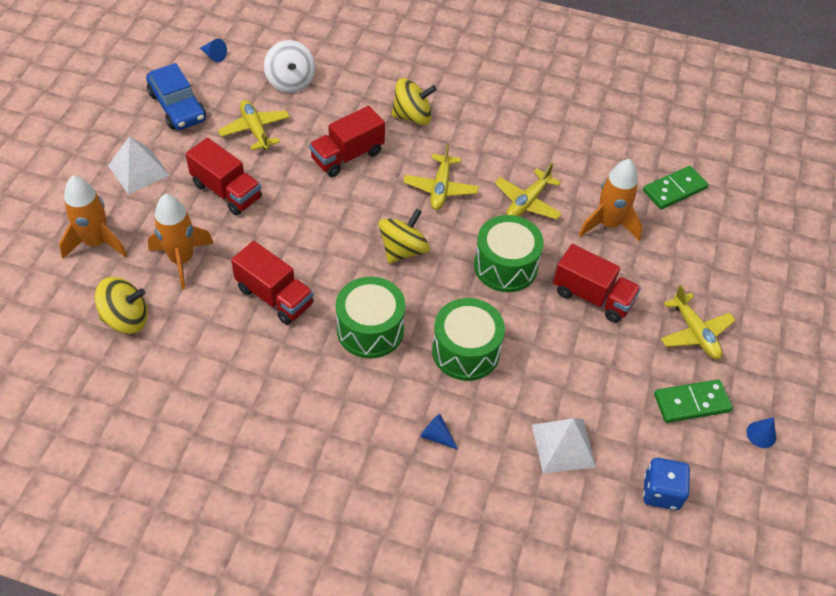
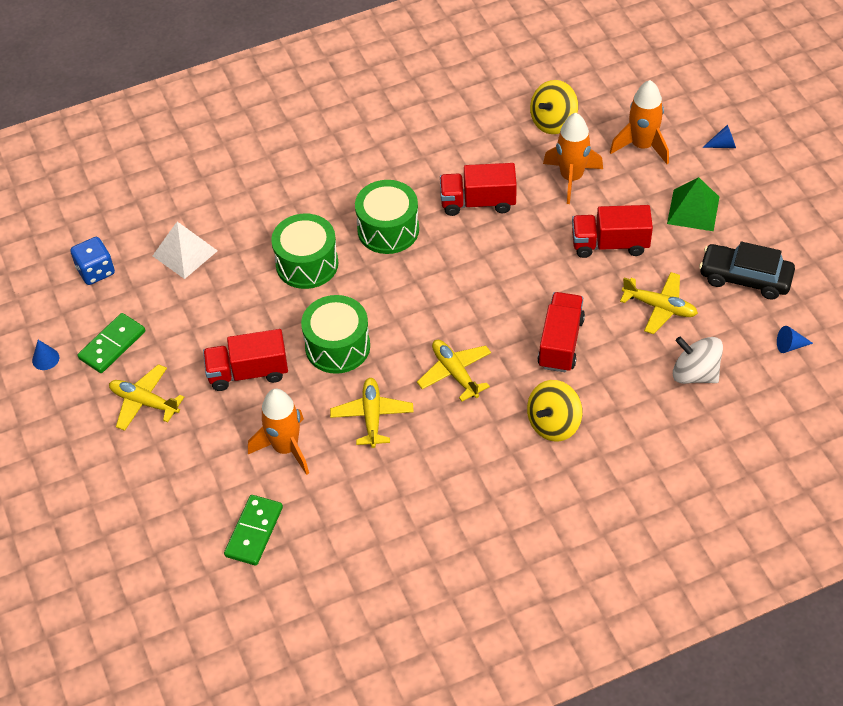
camera: 145 degrees right, 0 degrees up
(138, 170) = (693, 210): white pyramid -> green pyramid
(177, 107) = (745, 278): blue car -> black car
(403, 250) = (427, 300): yellow spinning top -> none
(436, 436) = (275, 200): blue cone -> blue cone (723, 145)

